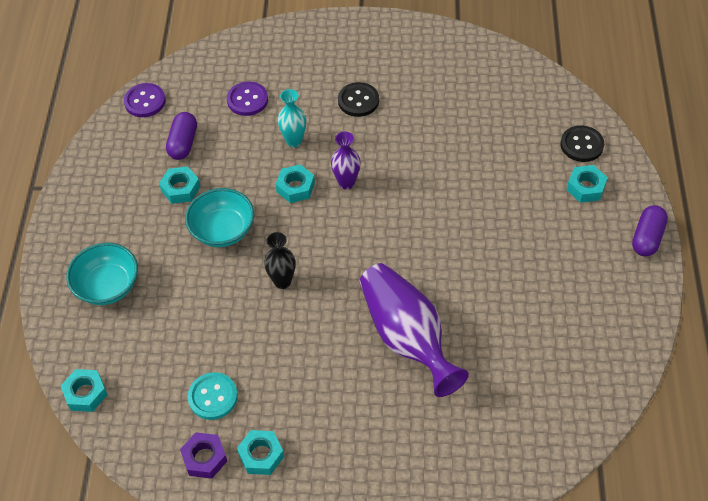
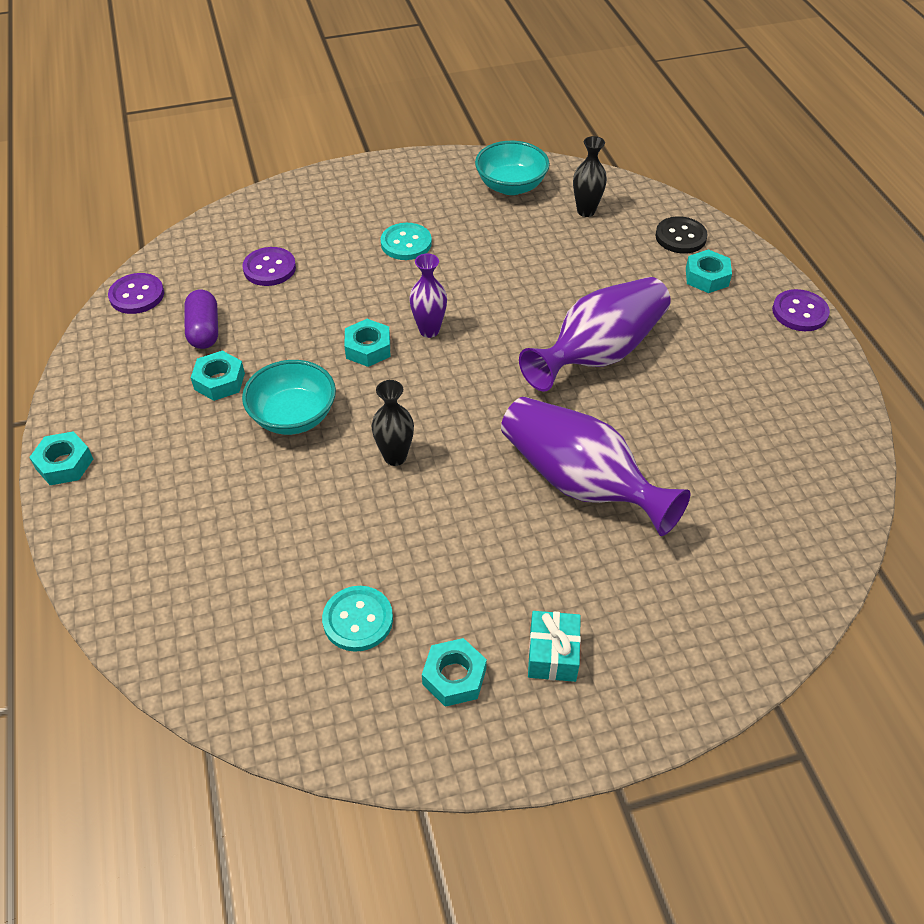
camera: 20 degrees left, 5 degrees down
(85, 393) = (173, 664): turquoise nut -> turquoise nut (64, 464)
(108, 286) = (159, 518): turquoise bowl -> turquoise bowl (511, 186)
(204, 458) = (377, 703): purple nut -> none
(294, 141) = (345, 300): turquoise vase -> none
(333, 459) = (552, 654): none -> turquoise gift
(358, 101) = (406, 243): black button -> turquoise button
(468, 234) = (599, 353): none -> purple vase
(514, 102) = (586, 211): none -> black vase
(647, 238) = (799, 312): purple capsule -> purple button

